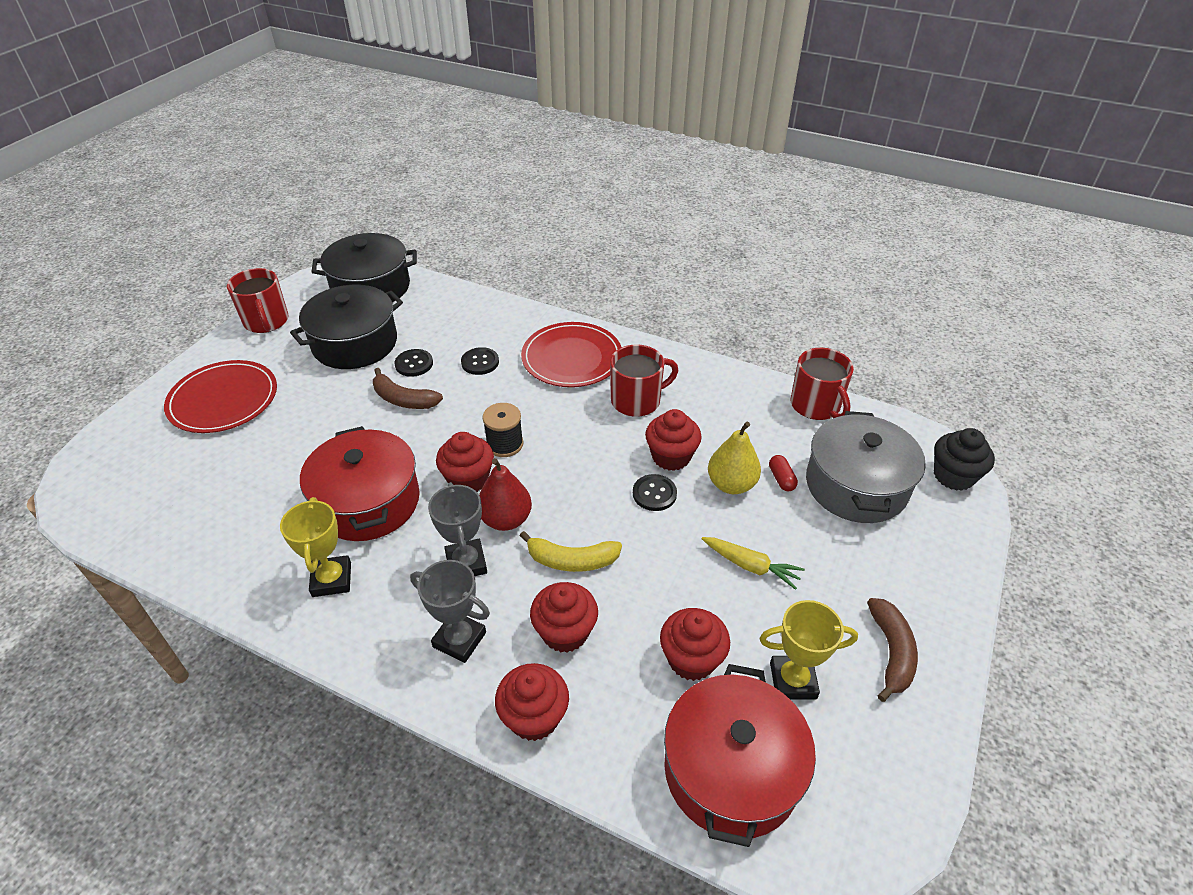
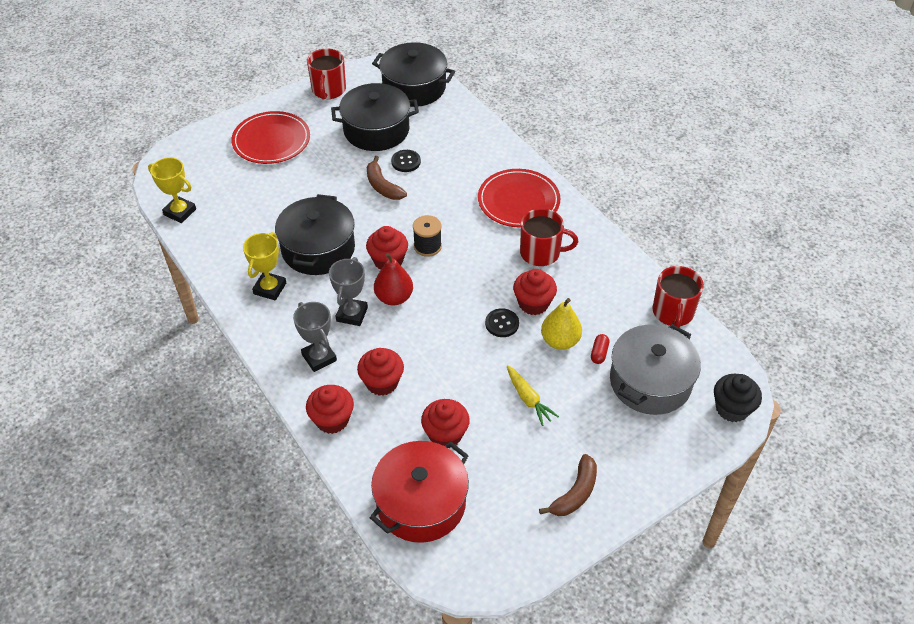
camera: 30 degrees right, 5 degrees up
(368, 502) = (318, 249): red pot -> black pot
(480, 362) = (451, 178): black button -> none
(571, 560) = (416, 342): yellow banana -> none
(793, 680) = (497, 477): yellow trophy -> yellow trophy (180, 212)

